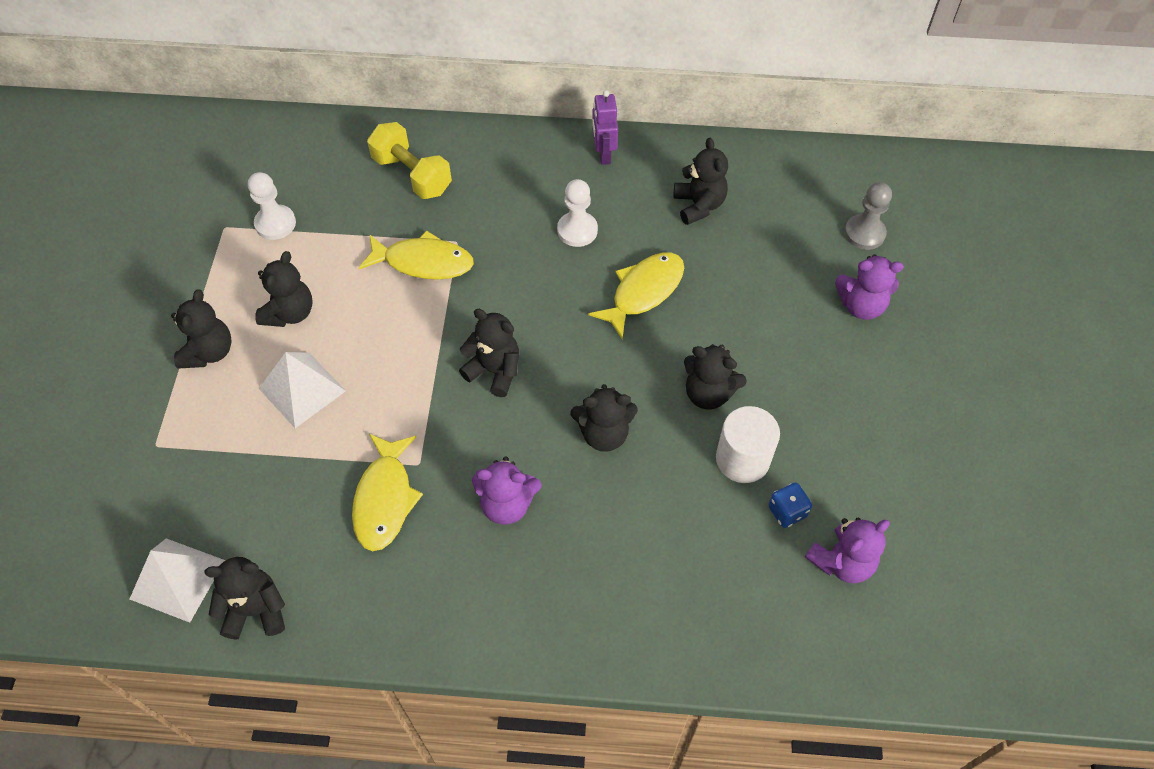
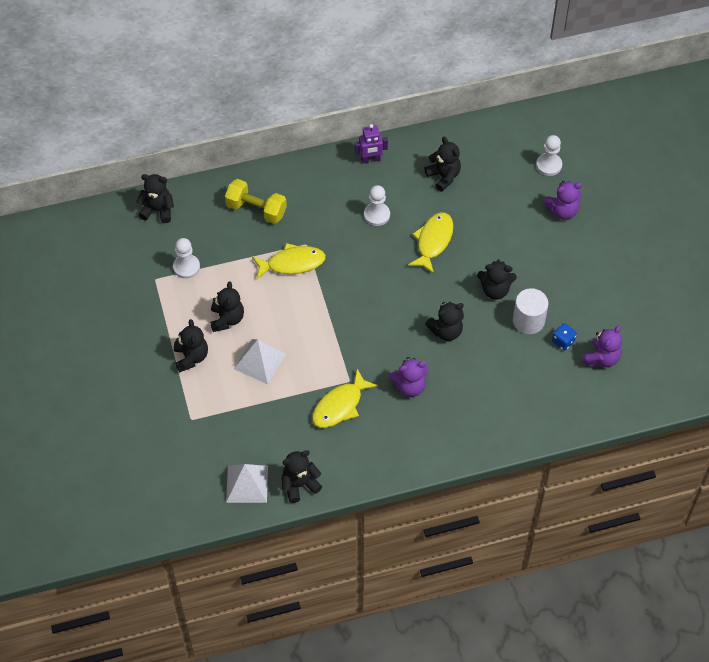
camera: 20 degrees left, 0 degrees up
(384, 499) = (340, 406): yellow fish -> yellow fish turned 60 degrees clockwise
(494, 371) = (367, 315): black teddy bear -> black teddy bear (158, 210)
(603, 154) = (370, 159): purple robot -> purple robot turned 75 degrees counterclockwise
(864, 233) = (549, 165): grey pawn -> white pawn

